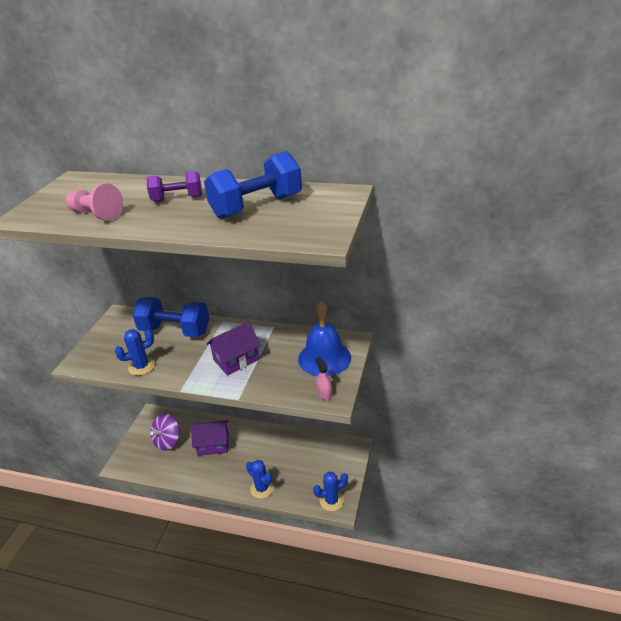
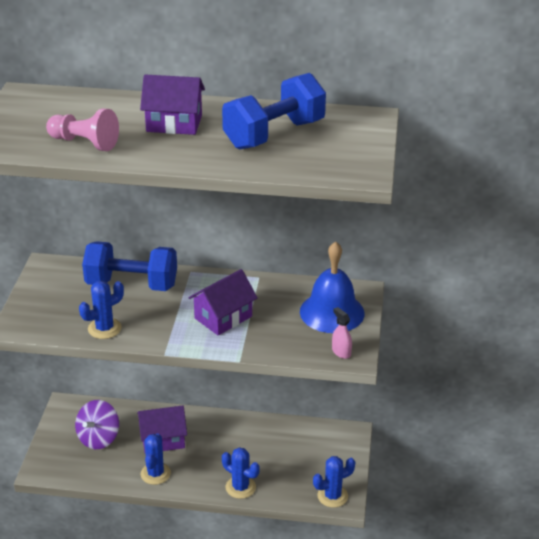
camera: 10 degrees left, 0 degrees up
(177, 199) = (174, 123): purple dumbbell -> purple house
(201, 473) = (155, 473): none -> blue cactus

